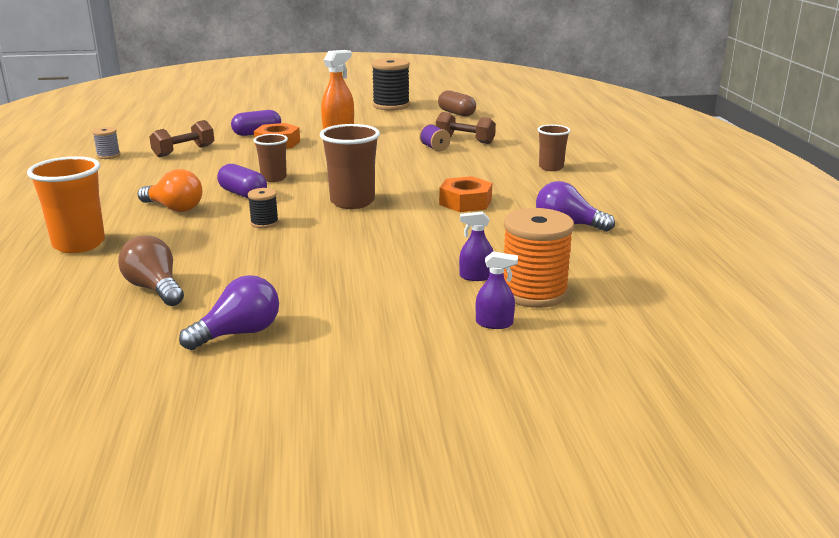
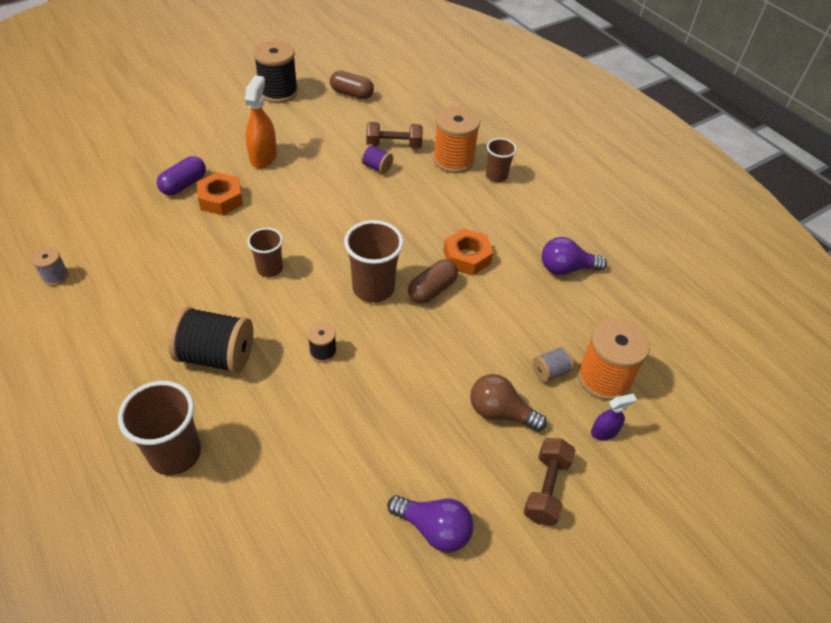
camera: 30 degrees left, 25 degrees up
(79, 244) = (175, 453): orange cup -> brown cup
(155, 289) = (311, 496): brown light bulb -> brown light bulb (500, 412)
(174, 208) = (216, 356): orange light bulb -> black spool
(184, 151) = (134, 243): brown dumbbell -> brown dumbbell (546, 488)
(239, 333) = (434, 529): purple light bulb -> purple light bulb turned 90 degrees clockwise
(243, 194) = (263, 307): purple capsule -> none
(408, 212) = (432, 290): none -> brown capsule
(476, 276) = (550, 371): purple spray bottle -> grey spool
(515, 154) = (453, 160): none -> orange spool

